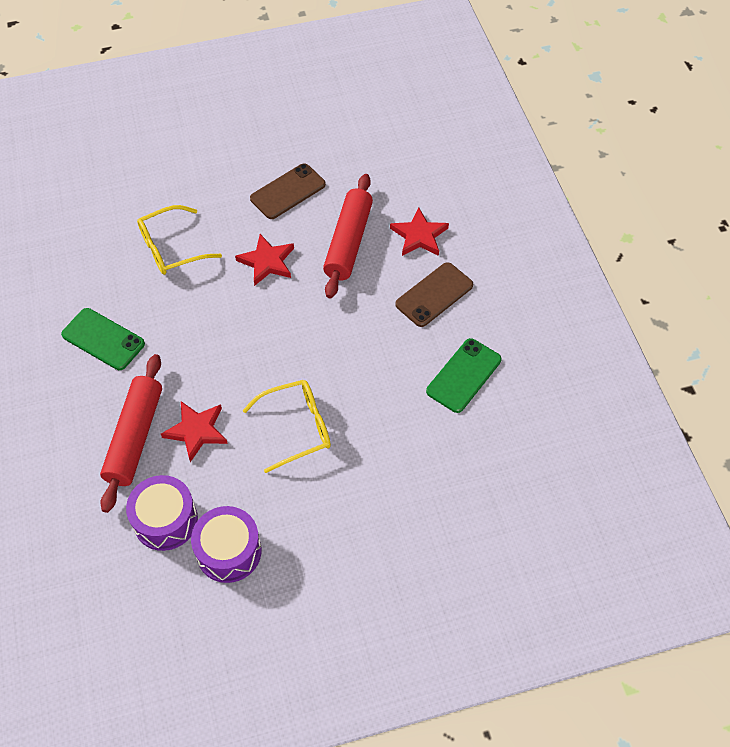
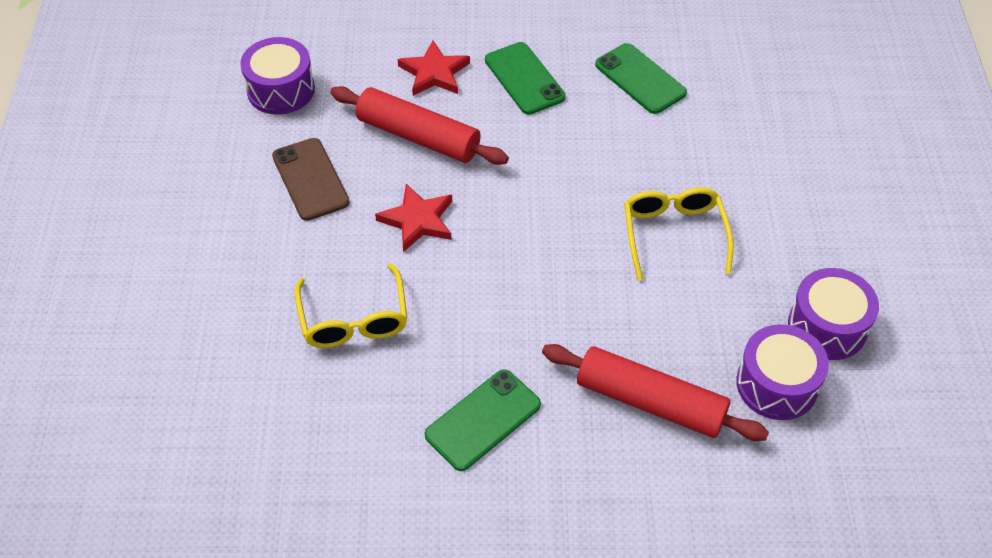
camera: 75 degrees left, 5 degrees down
(196, 431) = (656, 334): red star -> none
(368, 151) = (281, 90): none -> purple drum
(434, 295) = (524, 79): brown phone -> green phone

